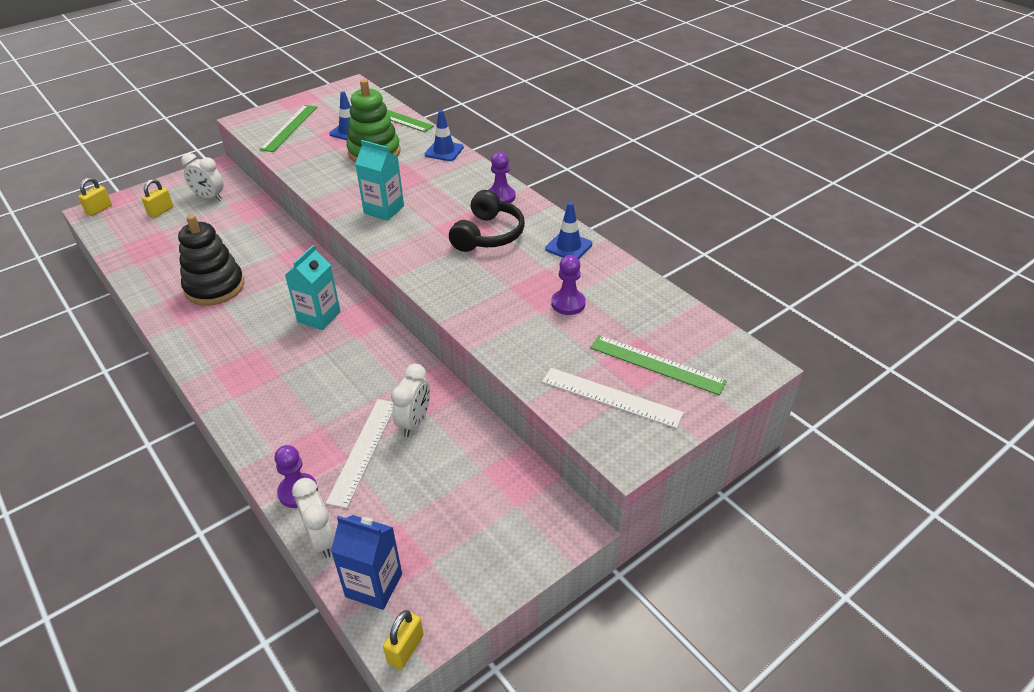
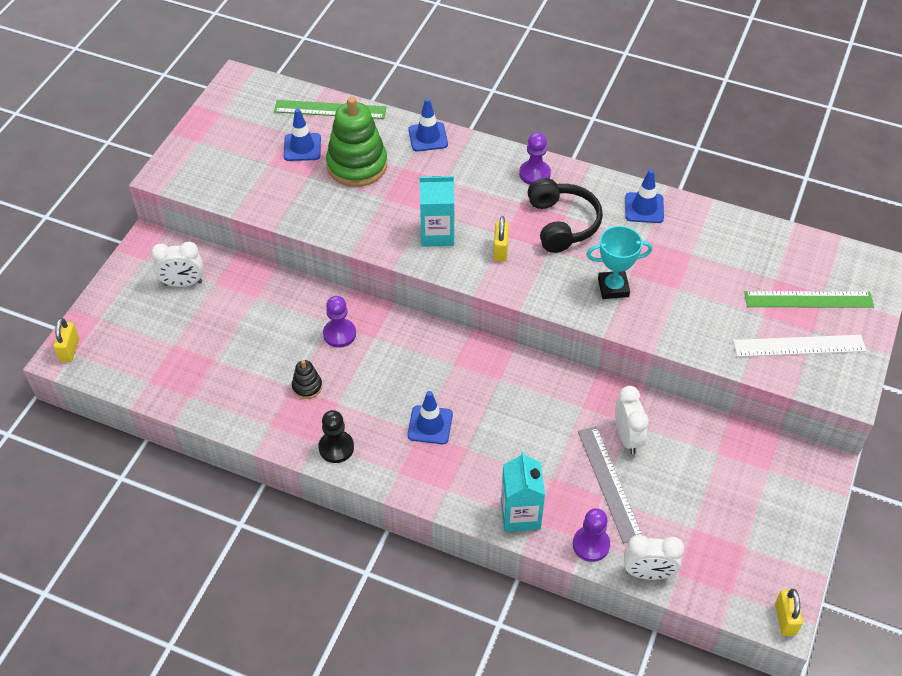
camera: 30 degrees left, 10 degrees up
(161, 211) = (146, 323): yellow padlock -> yellow padlock (500, 250)
(189, 334) = (336, 448): none -> black pawn
(214, 287) = (307, 387): black stacking toy -> black stacking toy, size x0.45
(270, 347) = (430, 425): none -> blue traffic cone
(289, 128) = (229, 166): green ruler -> none
(319, 317) = (444, 373): turquoise carton -> turquoise carton (520, 514)
(321, 540) = (648, 573): white clock -> white clock turned 150 degrees clockwise
(363, 450) = (609, 483): white ruler -> grey ruler
(374, 585) = (720, 586): blue carton -> none
(483, 291) = (613, 288): none -> turquoise trophy
(568, 303) = (694, 270): purple pawn -> purple pawn (339, 334)

